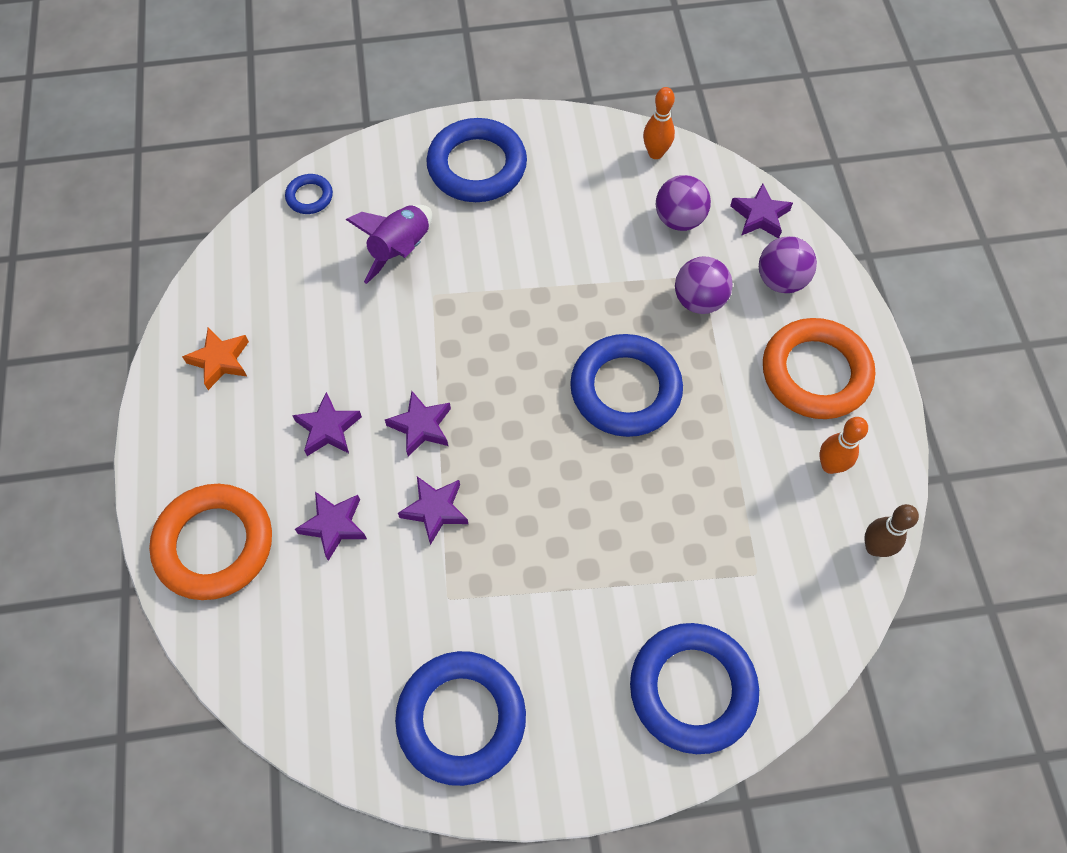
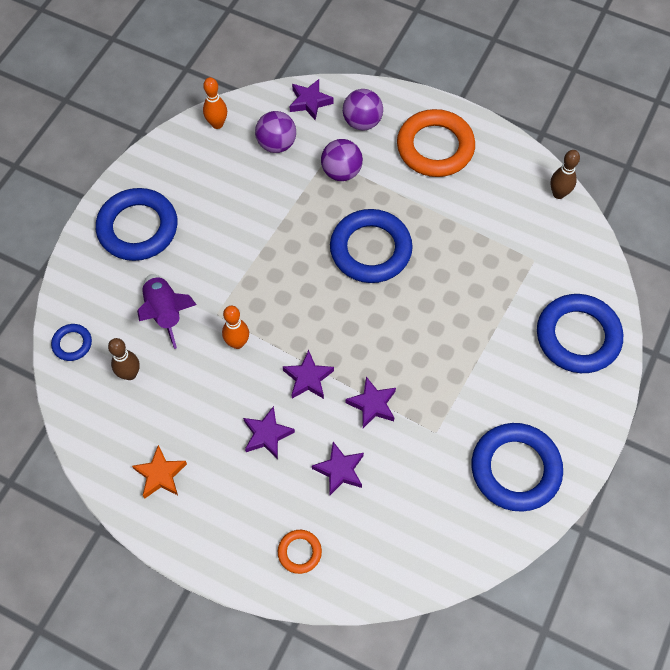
camera: 55 degrees left, 0 degrees up
(214, 544) = (299, 552): orange ring -> orange ring, size x0.47
(311, 264) = (130, 374): none -> brown bowling pin
(830, 465) = (496, 180): orange bowling pin -> orange bowling pin (237, 343)

